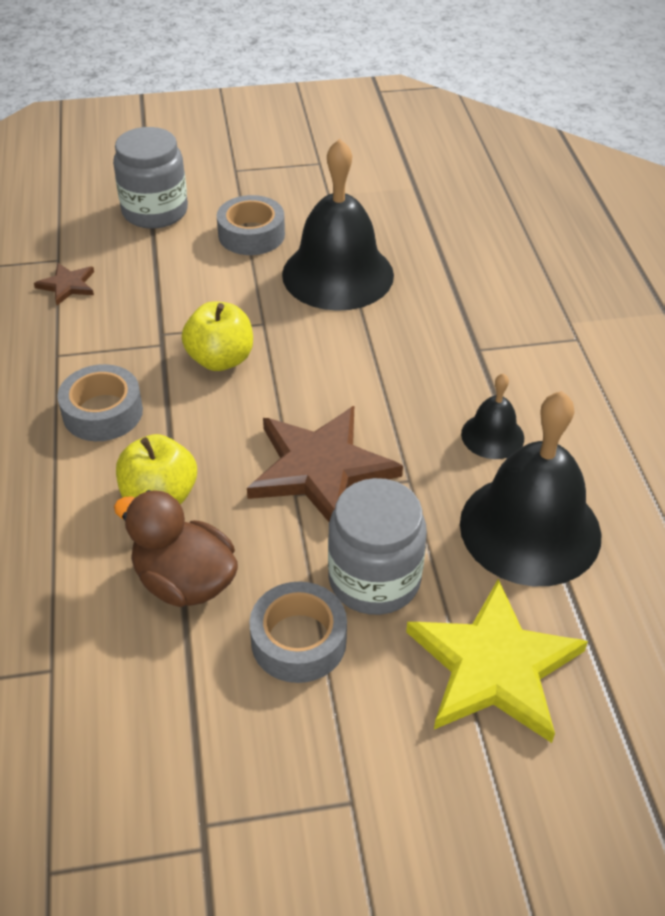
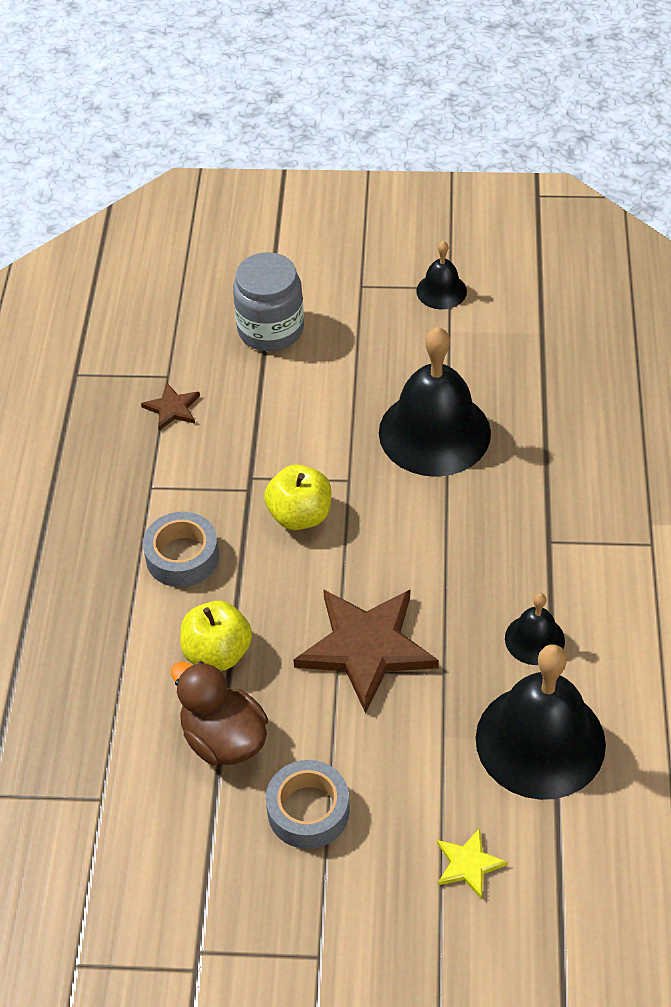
camera: 15 degrees right, 5 degrees up
(251, 235) = (360, 371): grey tape -> none
(312, 166) = (441, 291): none -> black bell
(374, 579) = (387, 765): grey jar -> none
(494, 666) = (468, 864): yellow star -> yellow star, size x0.47

